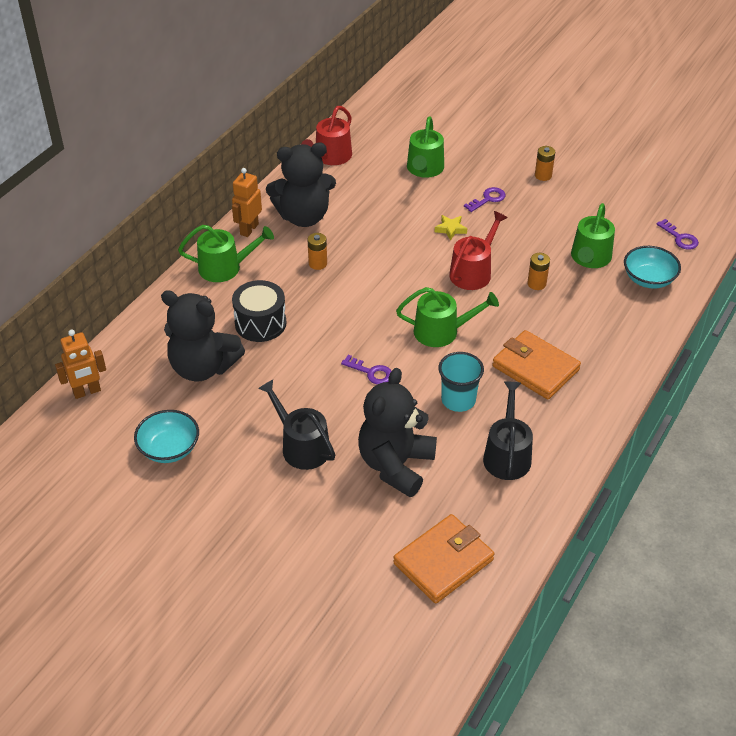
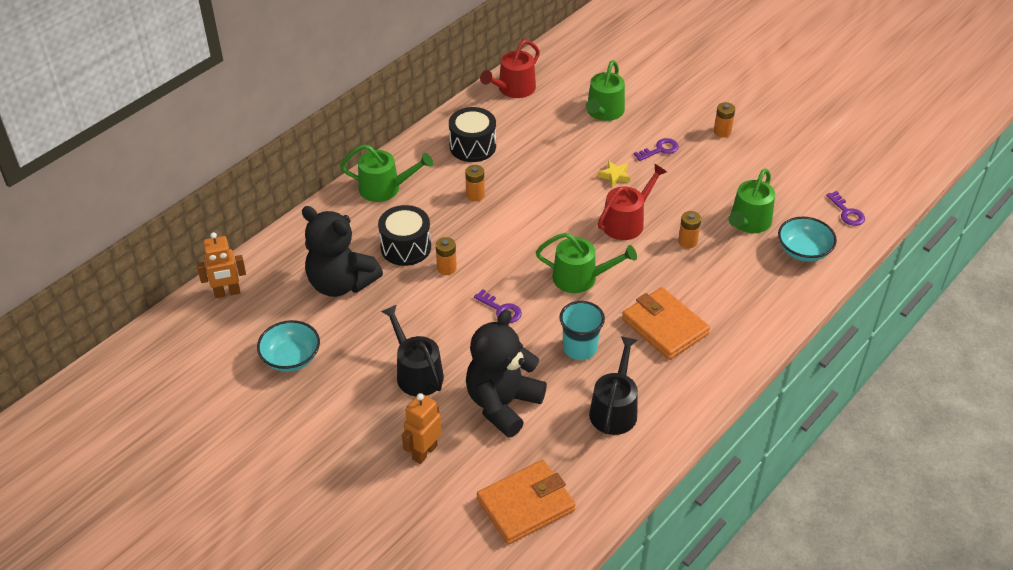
camera: 10 degrees right, 0 degrees up
(249, 229) = (416, 153): orange robot -> orange robot (424, 452)
(303, 217) = (472, 146): black teddy bear -> black drum
(306, 338) = (446, 268): none -> orange battery

